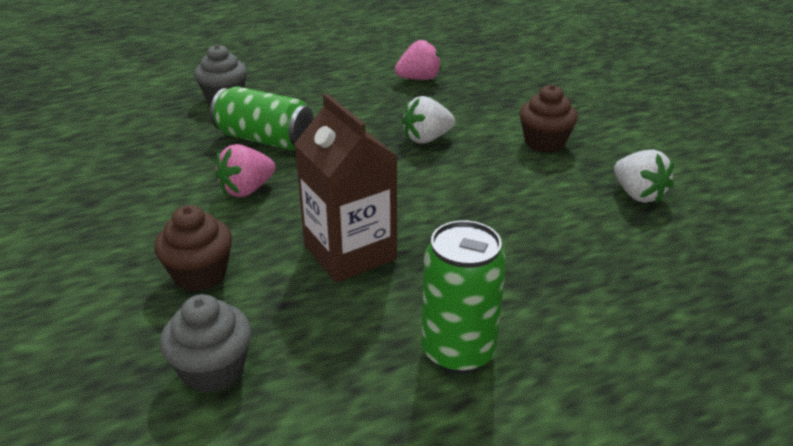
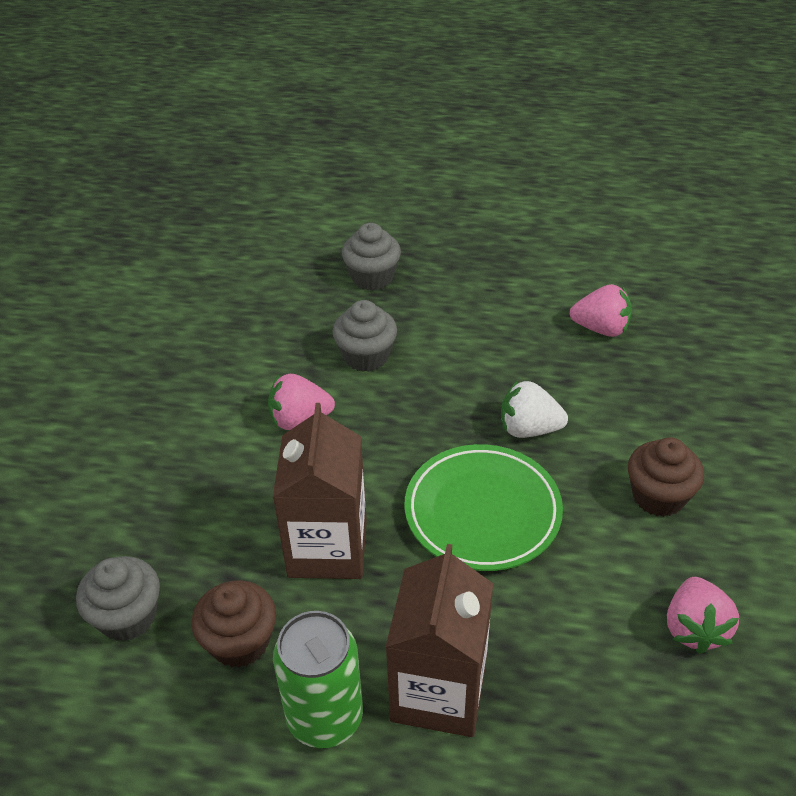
camera: 35 degrees right, 10 degrees up
(200, 274) = (189, 506): brown cupcake -> brown cupcake (240, 642)
(265, 139) = (366, 356): green can -> grey cupcake
(443, 190) = (482, 512): none -> green plate
(523, 296) = (439, 691): none -> brown carton
(637, 194) = (694, 628): white strawberry -> pink strawberry

